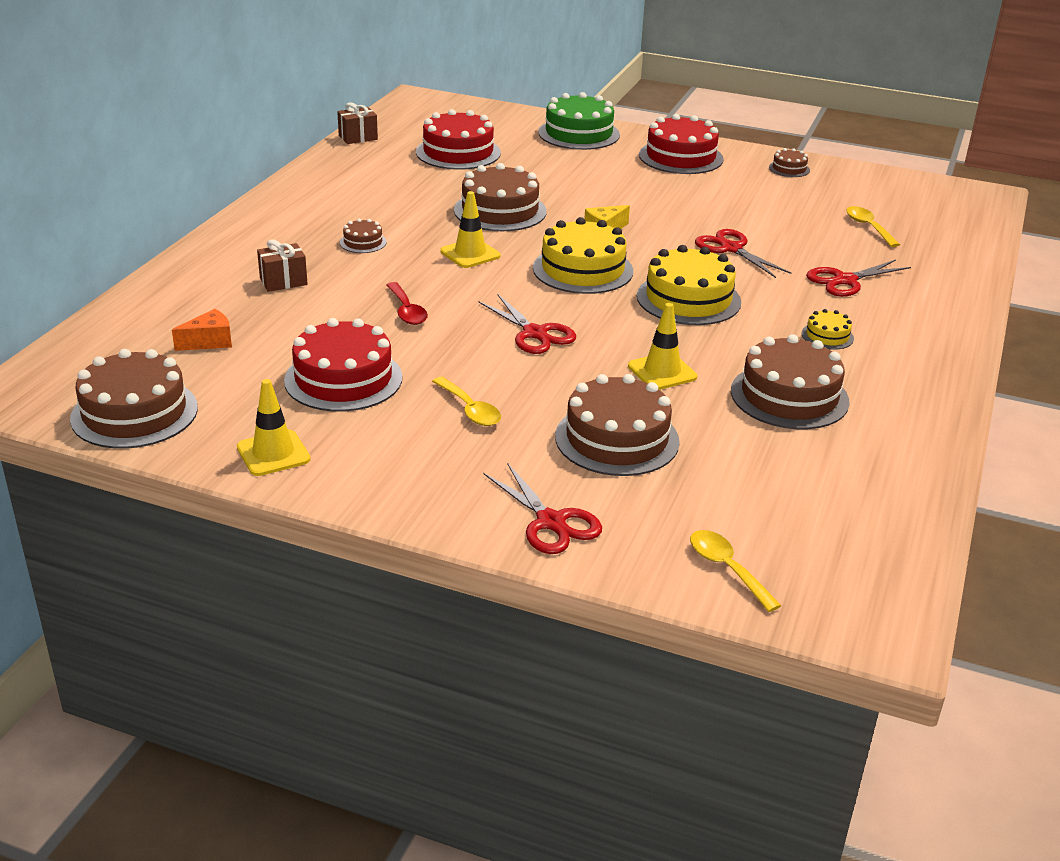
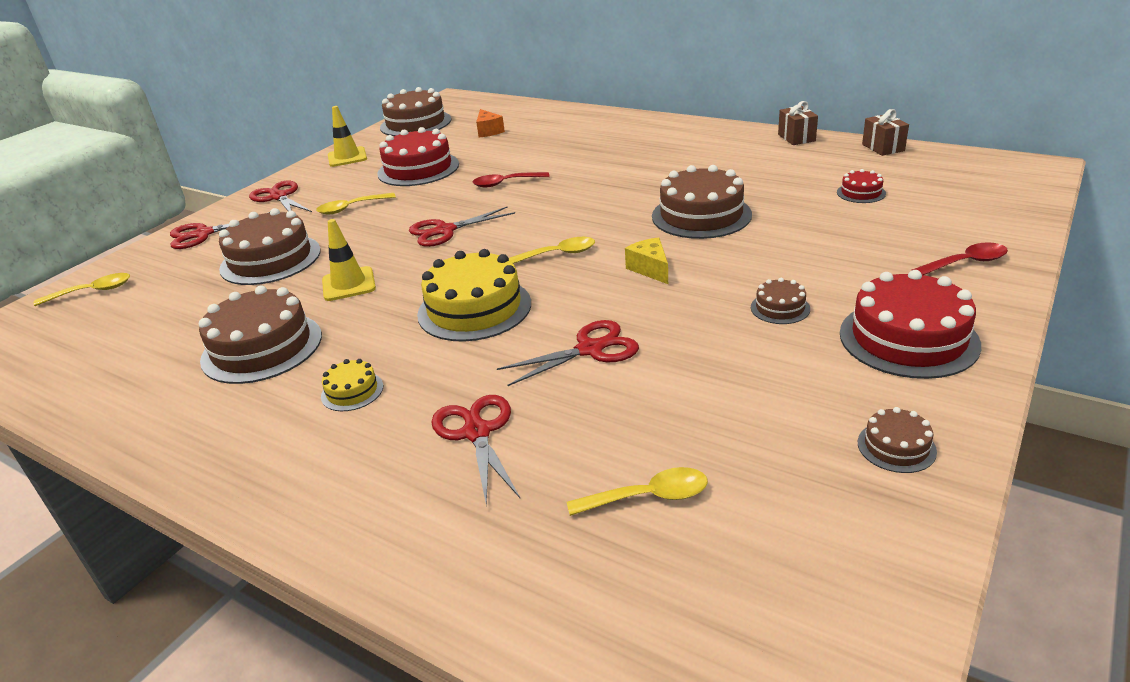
camera: 105 degrees right, 0 degrees up
(283, 281) = (568, 143): brown gift -> brown gift (796, 138)
(363, 242) = (633, 163): brown cake -> brown cake (780, 308)
(424, 484) = (279, 197): none -> red scissors
(458, 152) = (861, 193): red cake -> red cake, size x0.48
(470, 254) = (603, 203): yellow traffic cone -> none
(579, 134) = (965, 263): green cake -> red spoon
(583, 269) = (558, 254): yellow cake -> yellow spoon

